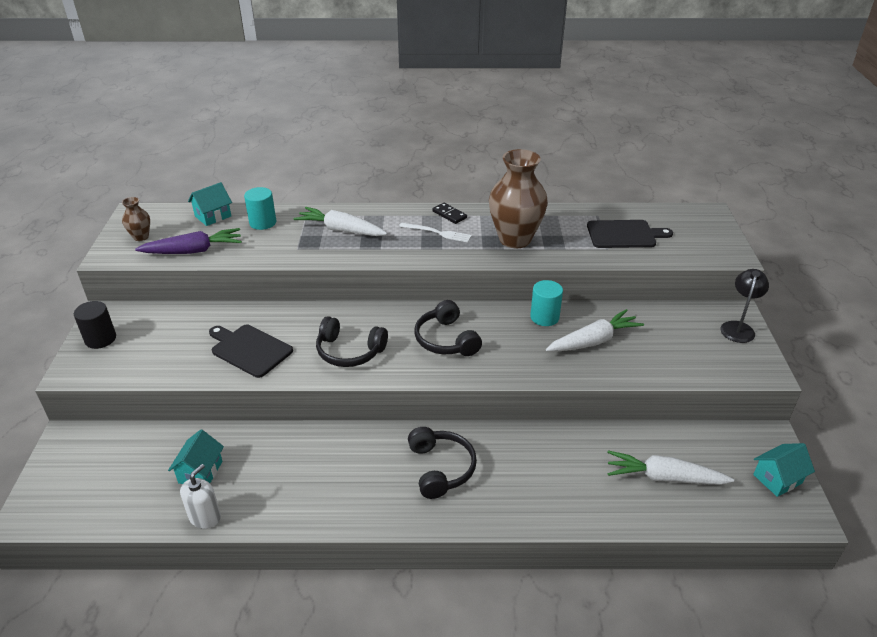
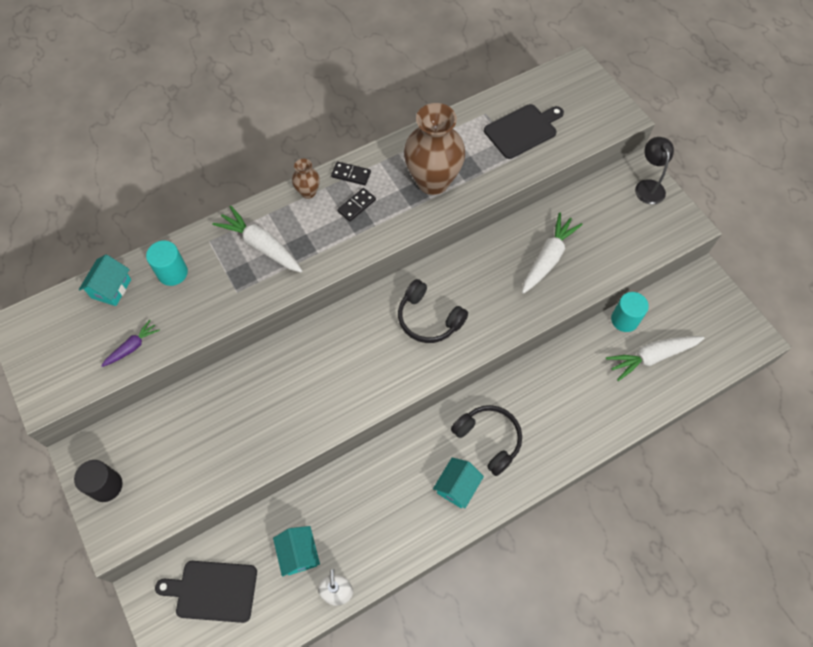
camera: 30 degrees left, 25 degrees up
(141, 237) = (57, 355): brown vase -> brown vase (308, 192)
(193, 251) = (132, 347): purple carrot -> purple carrot, size x0.56
(249, 349) = (263, 421): black cutting board -> black cutting board (213, 591)
(341, 230) = (261, 246): white carrot -> white carrot turned 45 degrees clockwise
(349, 351) = (355, 376): black headphones -> none
(437, 233) = (356, 205): white fork -> black domino
(544, 317) = (493, 250): turquoise cylinder -> turquoise cylinder (624, 319)
(777, 479) = (726, 315): turquoise house -> turquoise house (457, 487)

